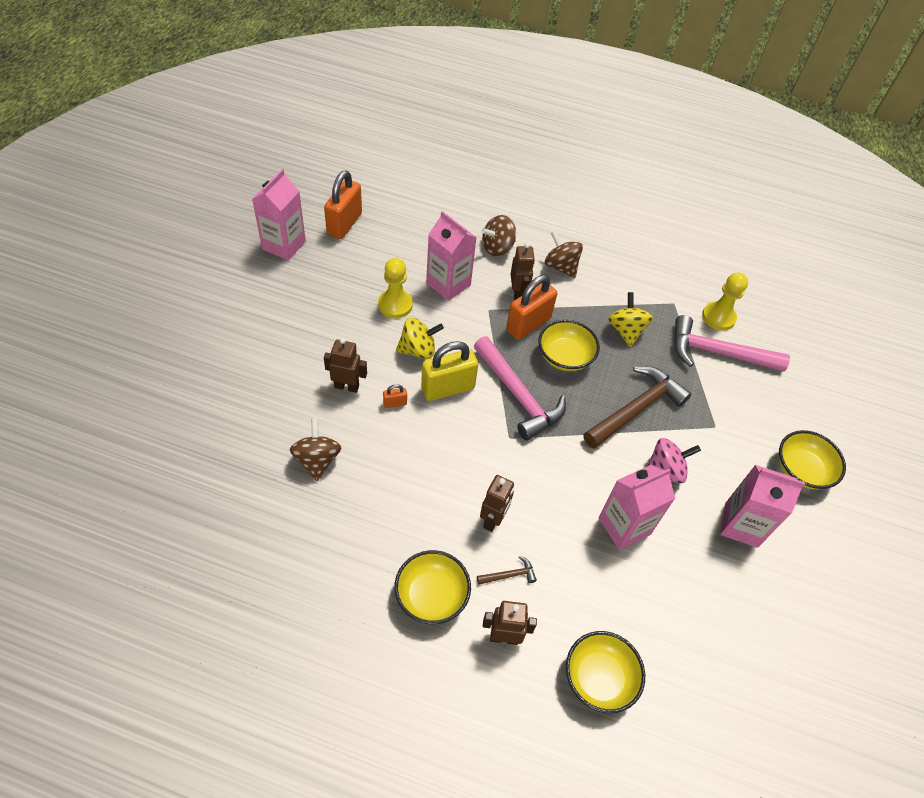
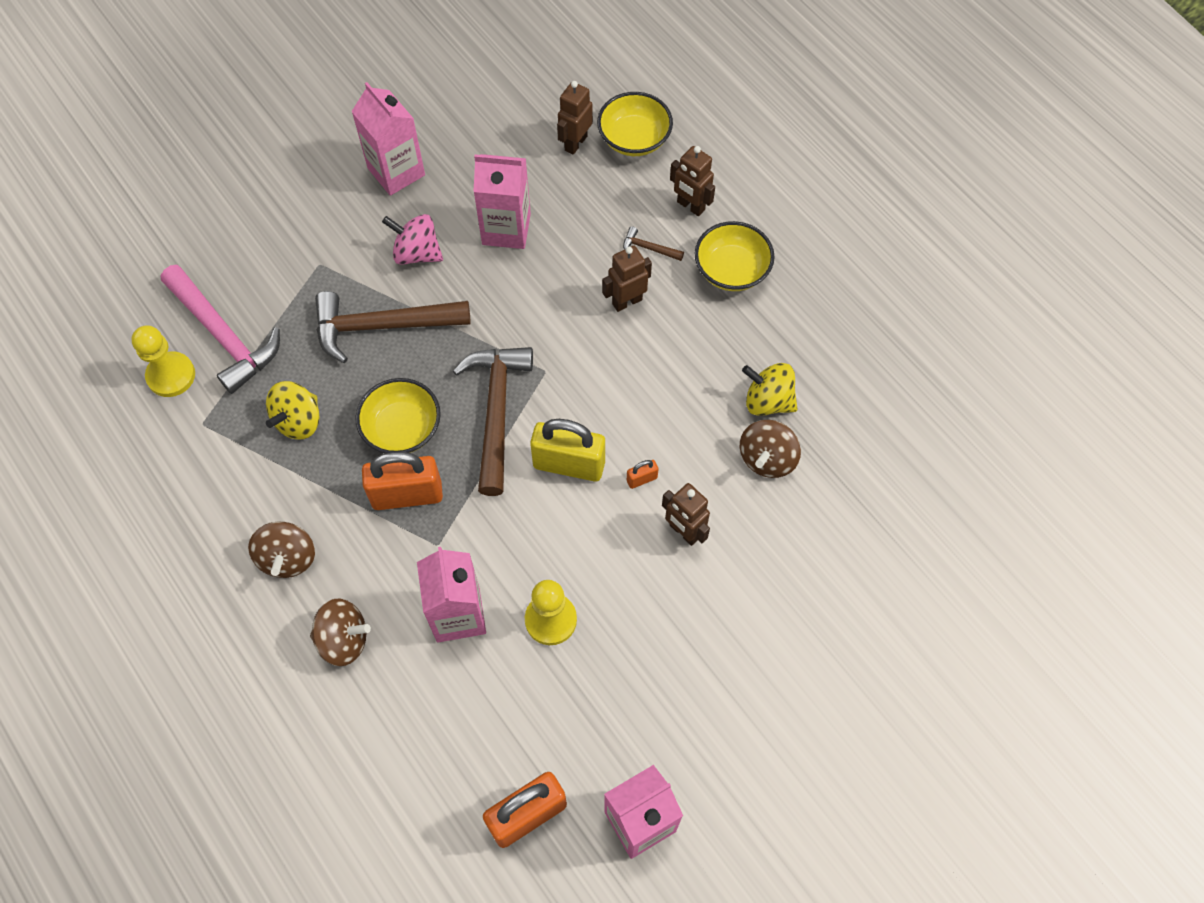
camera: 140 degrees left, 10 degrees up
(395, 403) = (642, 479): orange padlock -> orange padlock turned 45 degrees counterclockwise
(418, 350) = (567, 535): yellow spinning top -> yellow spinning top (767, 401)
(518, 294) = (381, 547): brown robot -> brown robot (575, 143)
(518, 396) = (496, 411): pink hammer -> brown hammer
(802, 470) = (283, 181): yellow bowl -> none

